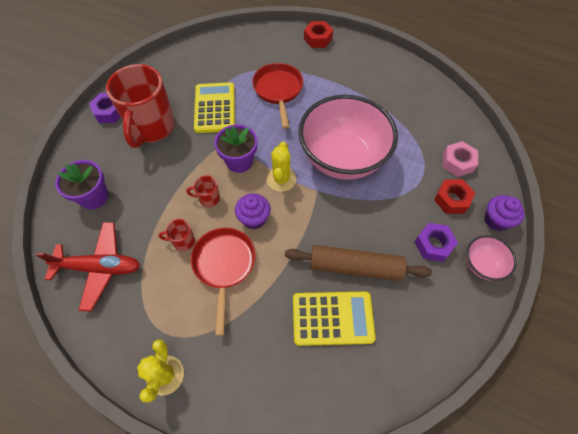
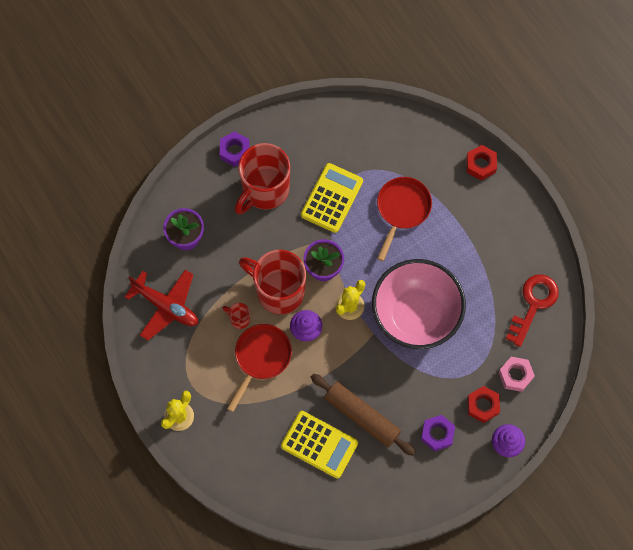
camera: 30 degrees right, 10 degrees up
(208, 198) = (278, 291): red mug -> red mug, size x2.41
(428, 106) = (533, 304): none -> red key
(482, 265) = (464, 471): pink bowl -> none

